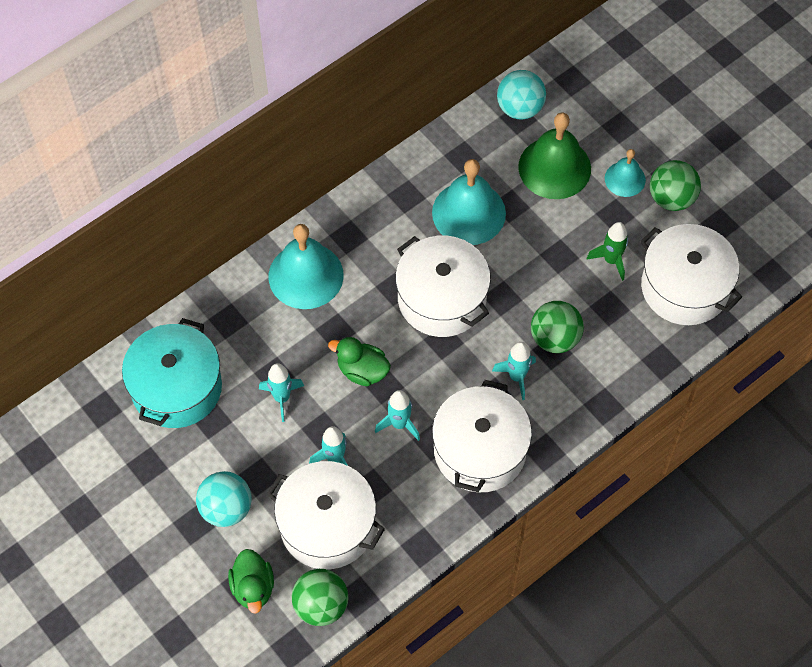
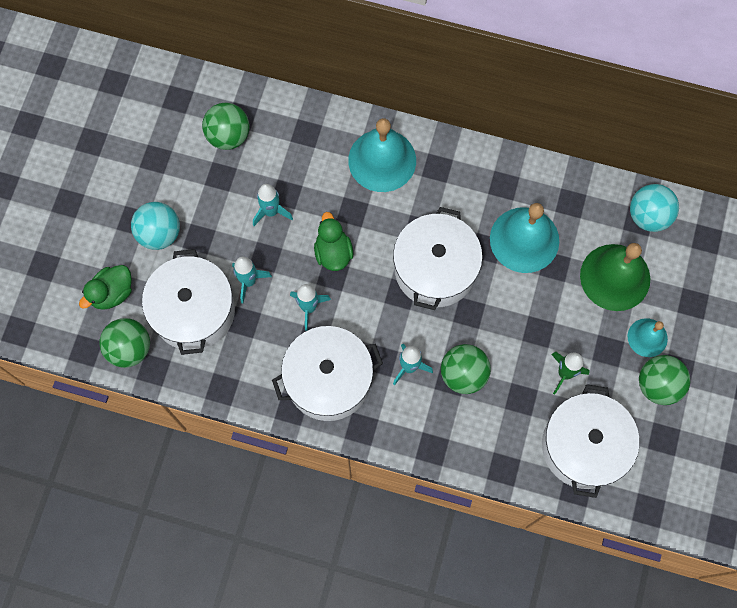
camera: 55 degrees right, 10 degrees up
(176, 387) = (228, 136): turquoise pot -> green ball

